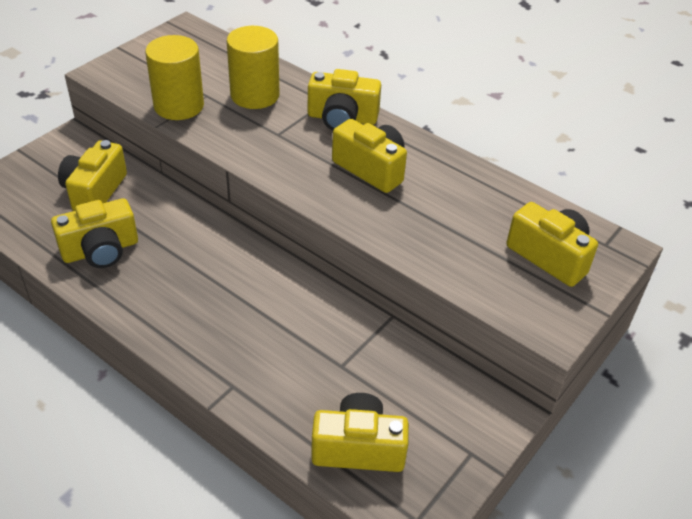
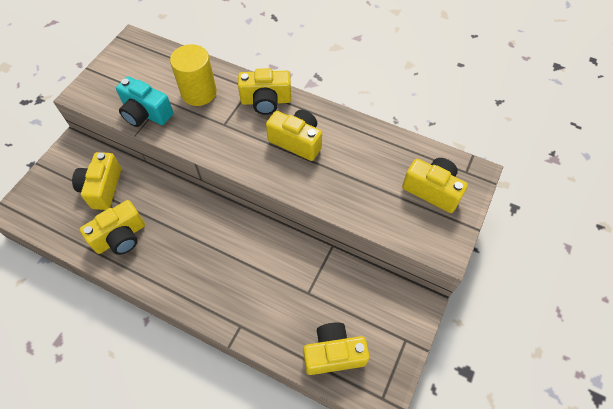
camera: 10 degrees left, 15 degrees up
(179, 106) = (146, 113): yellow cylinder -> turquoise camera

